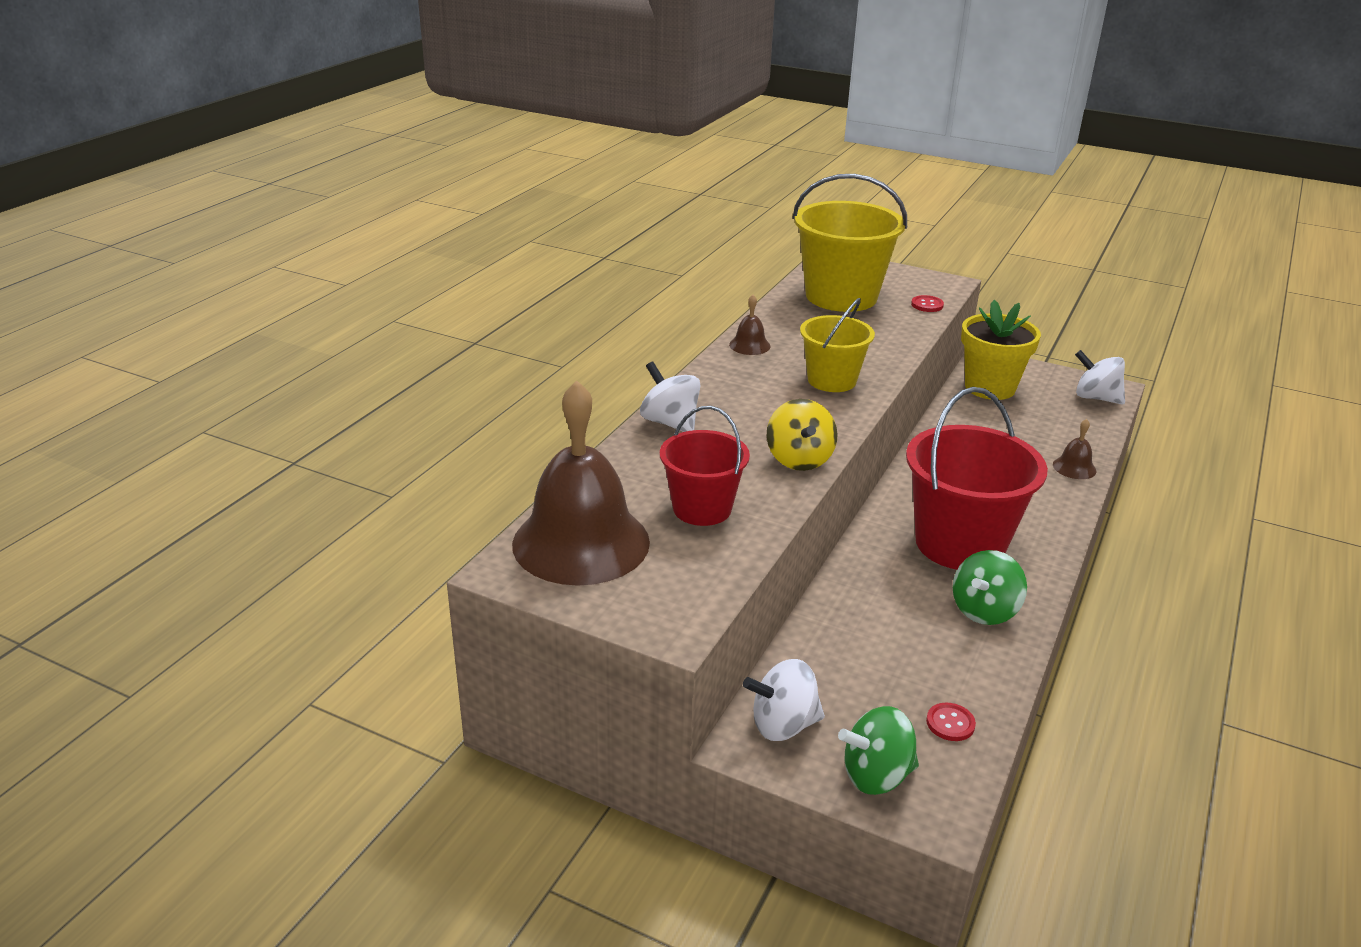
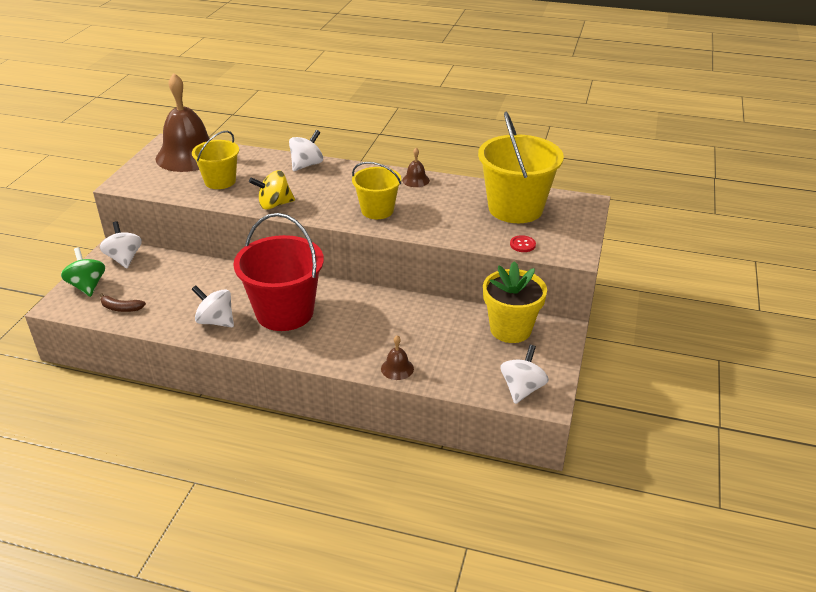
camera: 80 degrees right, 5 degrees up
(702, 508) = (220, 181): red bucket -> yellow bucket
(950, 723) = (121, 308): red button -> brown banana
(984, 611) = (216, 321): green spinning top -> white spinning top

